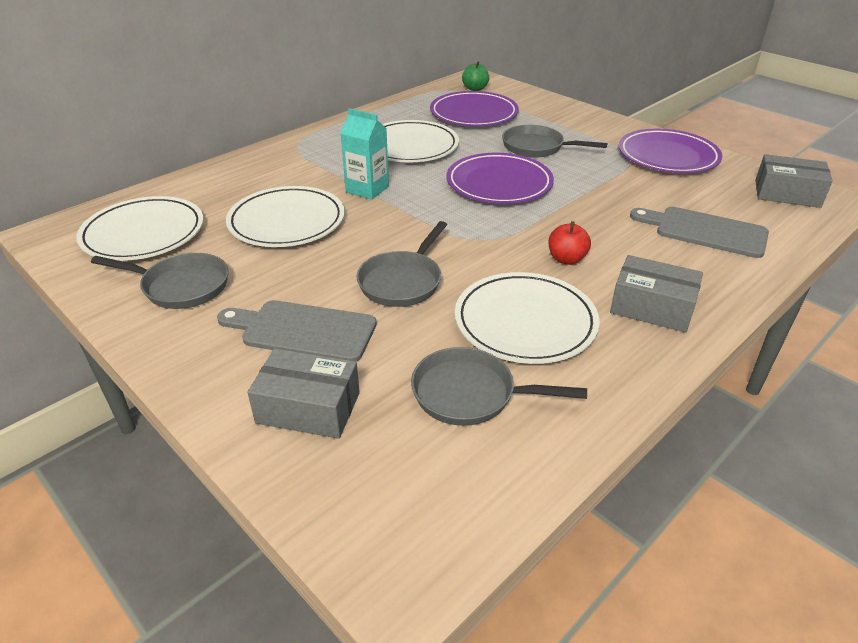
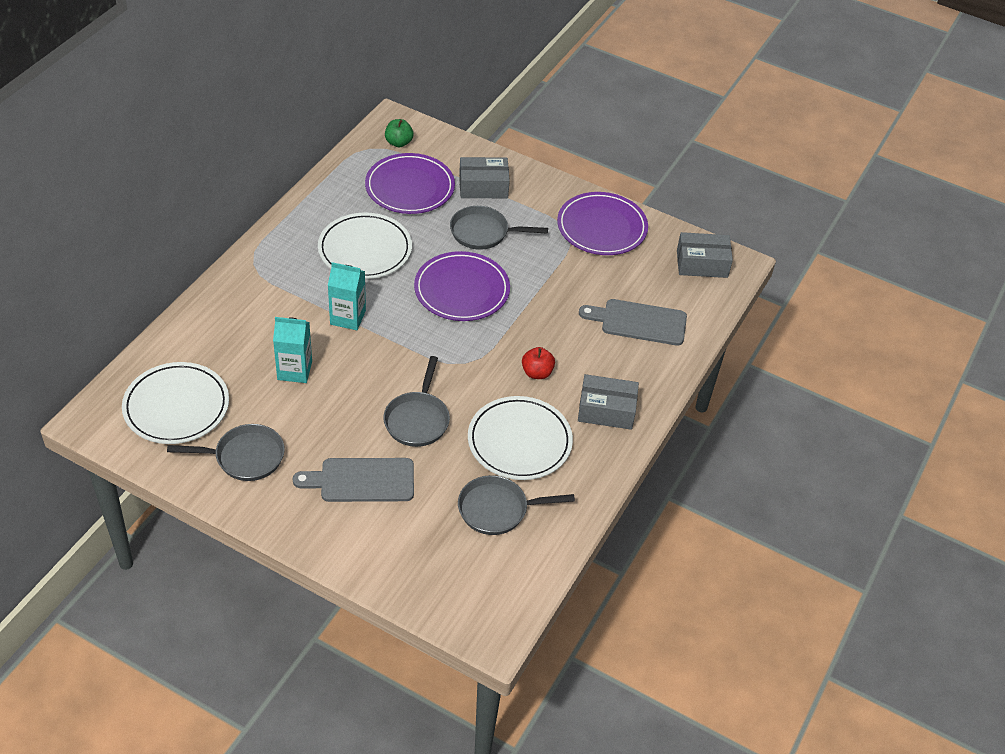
camera: 20 degrees left, 10 degrees up
(287, 221) = (294, 370): white plate -> turquoise carton
(308, 407) = (394, 541): grey box -> grey box (483, 186)

